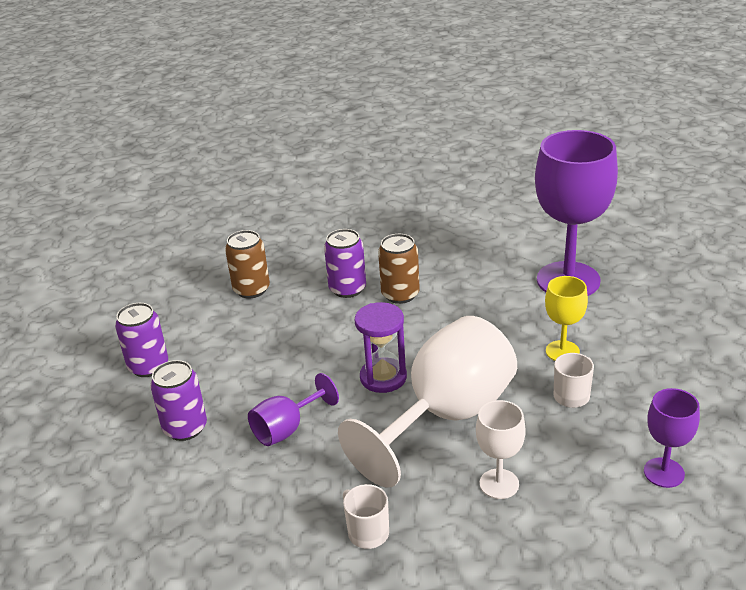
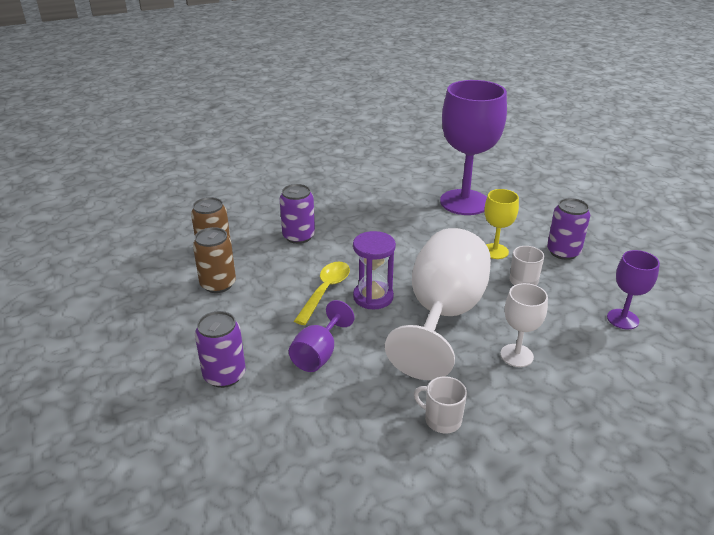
camera: 25 degrees left, 0 degrees up
(148, 366) = (155, 331): purple can -> purple can (563, 252)
(337, 359) = (325, 291): none -> yellow spoon
(400, 294) = (345, 233): brown can -> brown can (218, 284)

